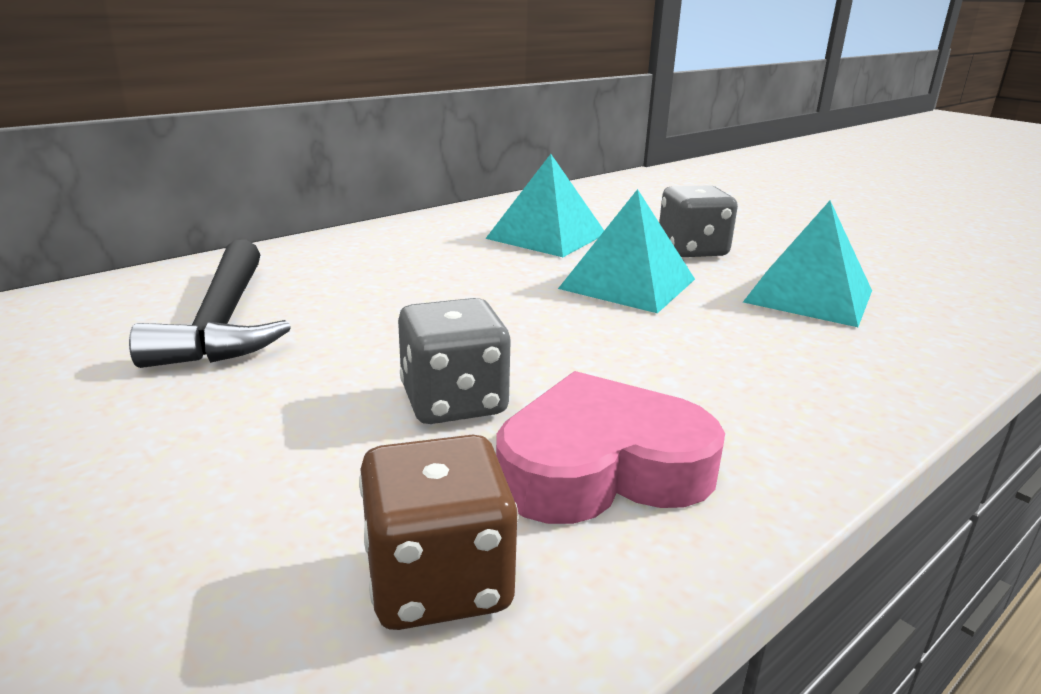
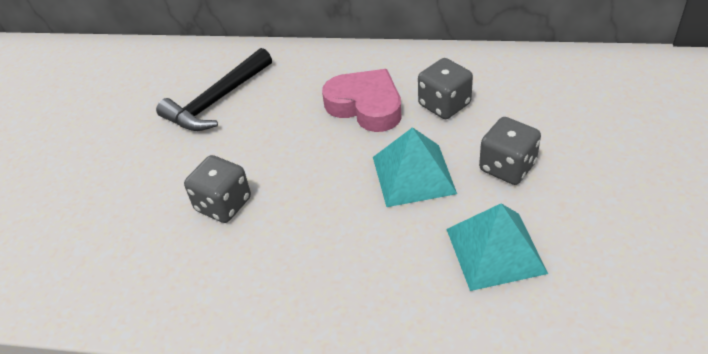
camera: 55 degrees right, 20 degrees up
(438, 581) = (119, 276): brown dice -> none
(547, 236) = (444, 104): turquoise pyramid -> grey dice
(601, 467) = (217, 273): pink heart -> pink heart (366, 106)

